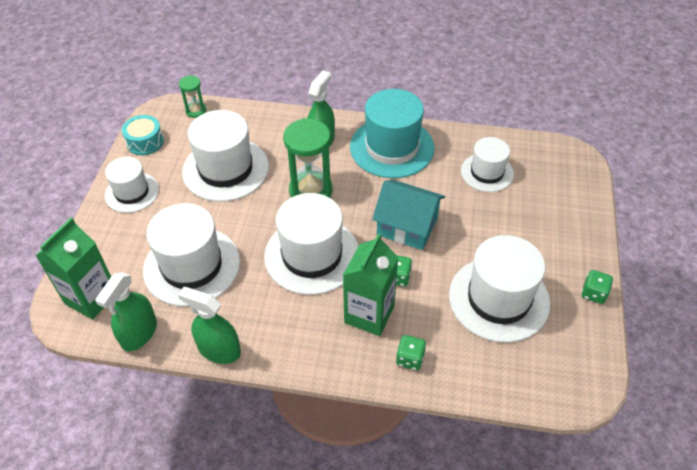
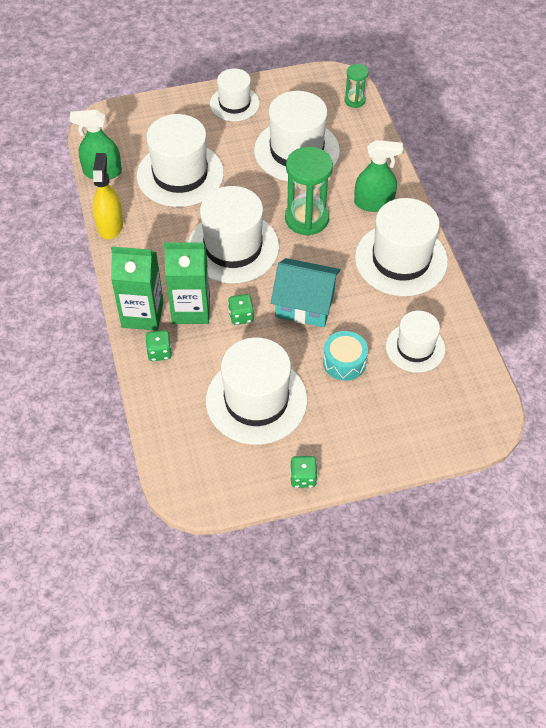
camera: 65 degrees right, 5 degrees up
(91, 298) = (120, 130): green carton -> green carton (142, 314)
(145, 142) = (295, 85): turquoise drum -> turquoise drum (344, 362)
(219, 350) = (110, 225): green spray bottle -> yellow spray bottle
(392, 147) = (401, 259): turquoise hat -> white hat
(407, 226) = (305, 304): turquoise house -> turquoise house turned 75 degrees counterclockwise

